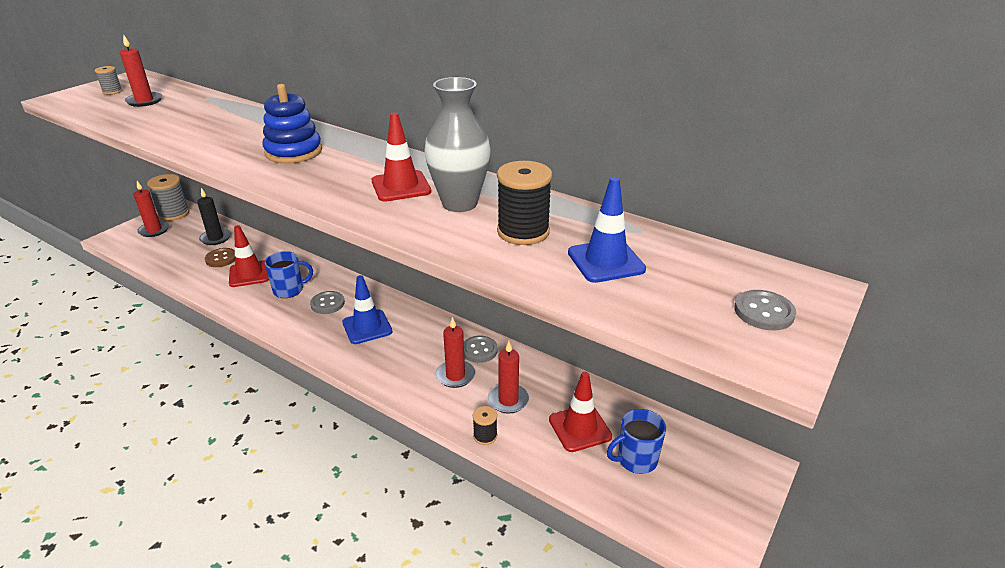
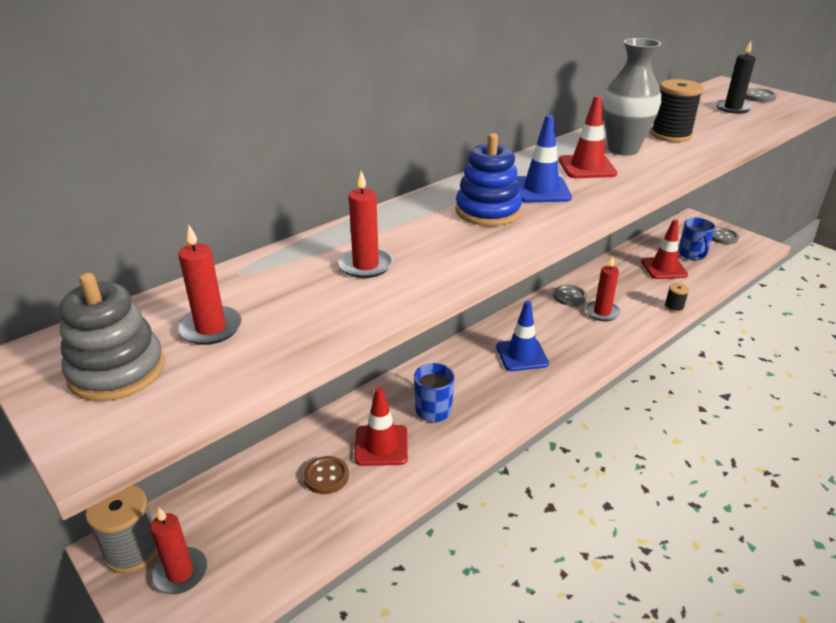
camera: 75 degrees left, 0 degrees up
(112, 91) = (117, 371): grey spool -> grey stacking toy
(215, 238) = (259, 486): black candle -> black candle (732, 108)
(327, 304) = (472, 380): grey button -> grey button (723, 237)
(508, 400) = (633, 292): red candle -> red candle (366, 265)
(606, 261) = (709, 119): blue traffic cone -> blue traffic cone (541, 190)

